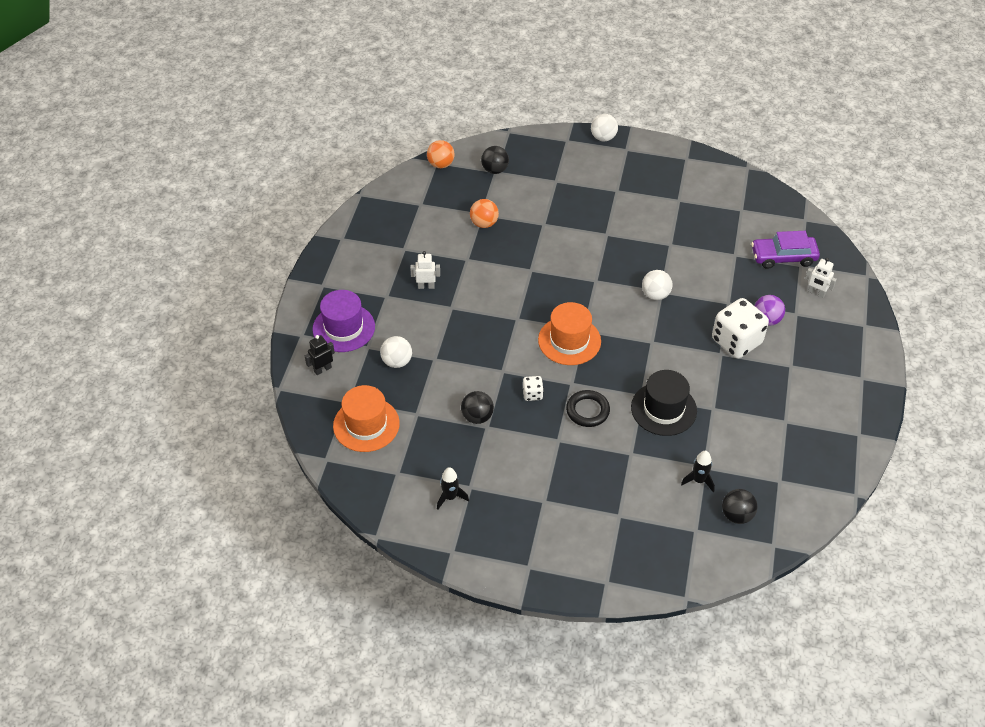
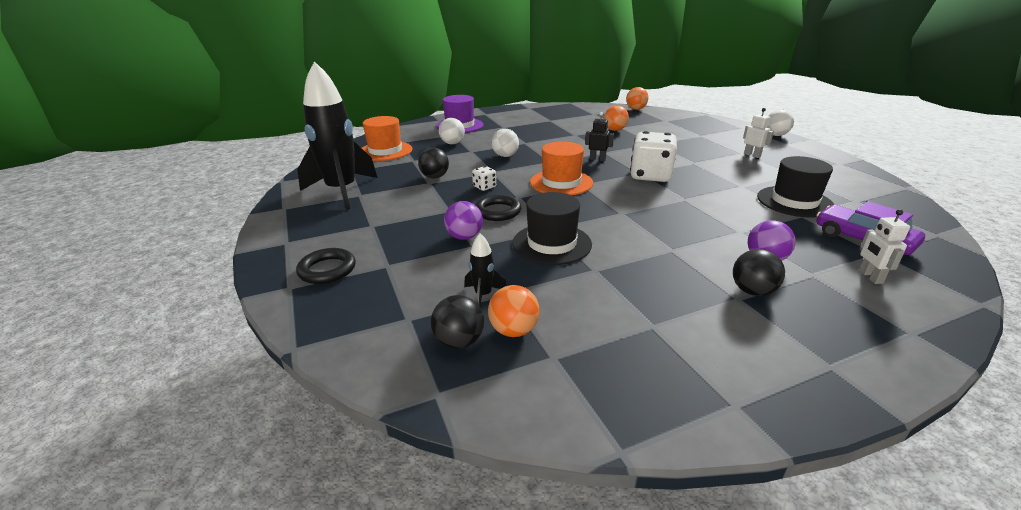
camera: 55 degrees right, 20 degrees down
(322, 369) = (418, 130): black robot -> black robot (597, 159)
(426, 286) = (530, 132): white robot -> white robot (752, 155)
(450, 497) = (342, 191): black rocket -> black rocket, size x2.49
(495, 170) = (665, 120): black ball -> black ball (752, 291)
(598, 553) = (327, 270): none -> black ring
(613, 452) = (464, 237): none -> purple ball
(655, 295) = (675, 197): white ball -> white ball (505, 156)
(716, 240) = (794, 201): none -> black hat
(736, 341) = (703, 252): white dice -> white dice (650, 176)
(745, 485) = (514, 330): none -> orange ball

